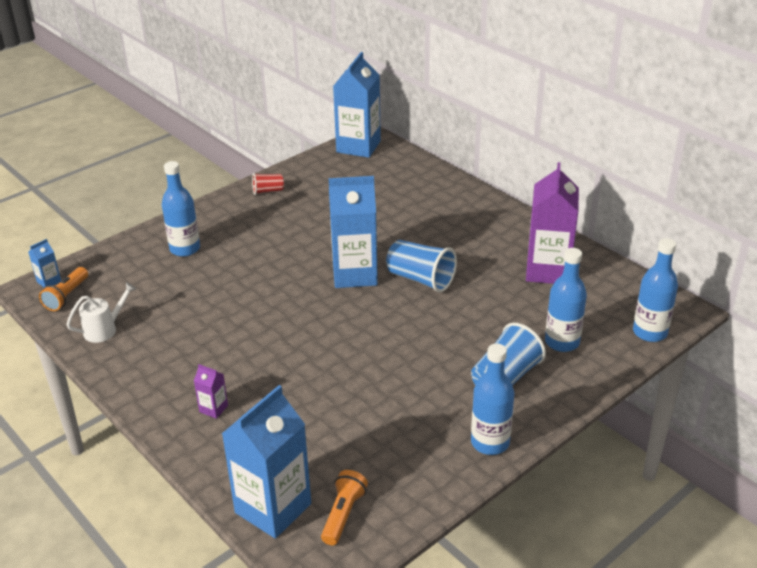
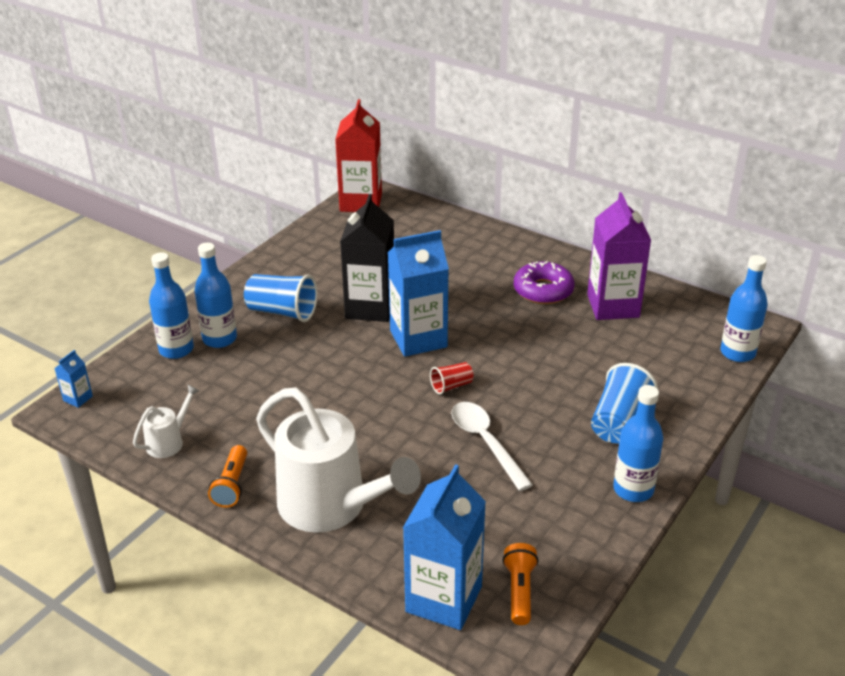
camera: 15 degrees left, 0 degrees up
(66, 296) = (107, 412): orange flashlight -> orange flashlight (231, 485)
(213, 409) = (332, 506): purple carton -> white watering can
(268, 191) = (284, 263): red cup -> red cup (451, 386)
(325, 240) = (370, 307): none -> black carton
(358, 146) = (361, 202): blue carton -> red carton
(373, 376) = (485, 442): none -> white spoon
(420, 279) = (489, 334): blue cup -> blue cup (282, 312)
(488, 247) = (543, 290): none -> purple donut
(562, 342) = (658, 376): blue bottle -> blue bottle (176, 349)

